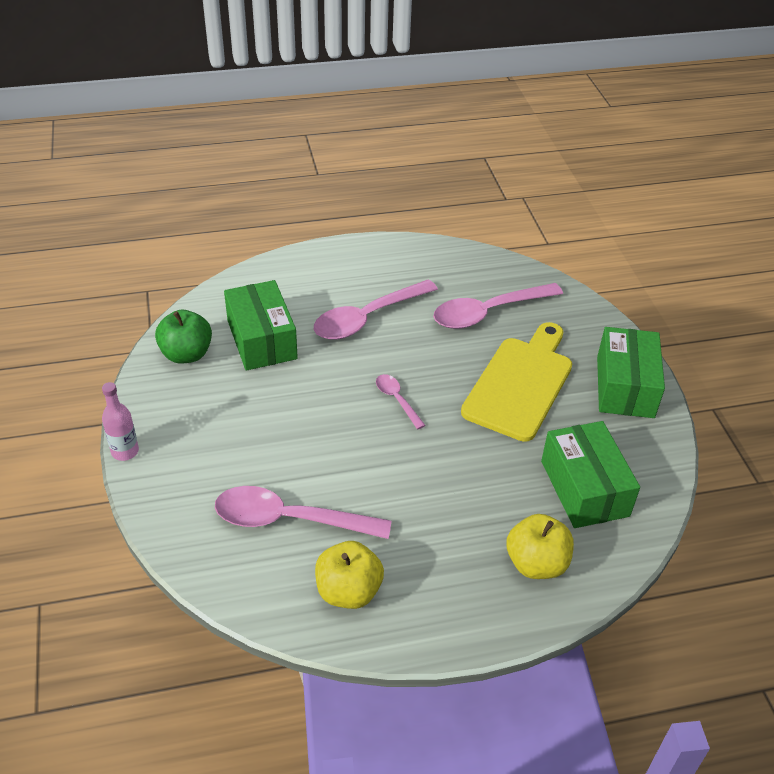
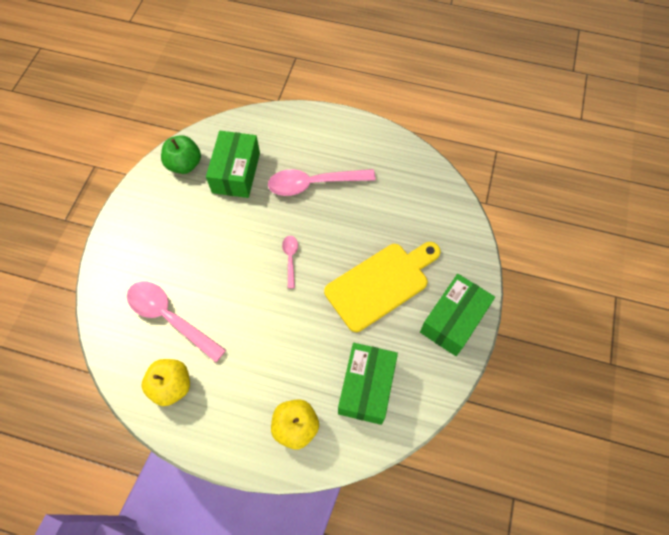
camera: 30 degrees right, 20 degrees up
(125, 451) = (108, 222): pink bottle -> none
(488, 312) = (399, 214): pink spoon -> none

